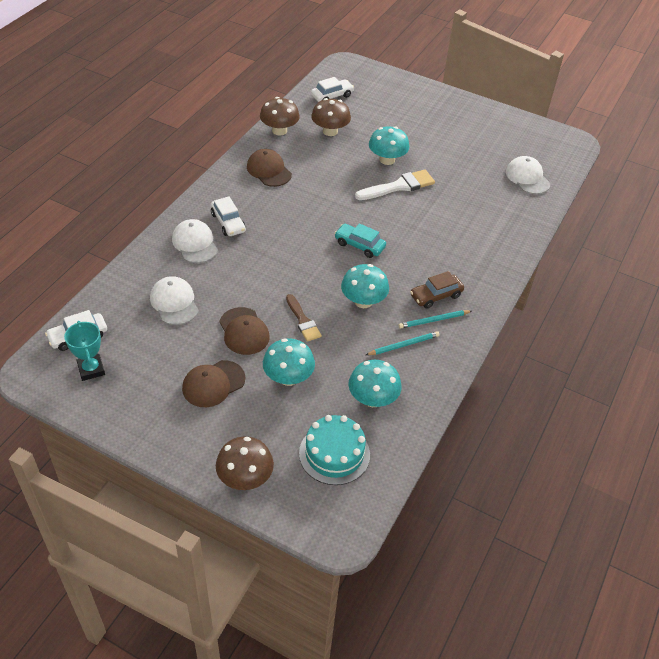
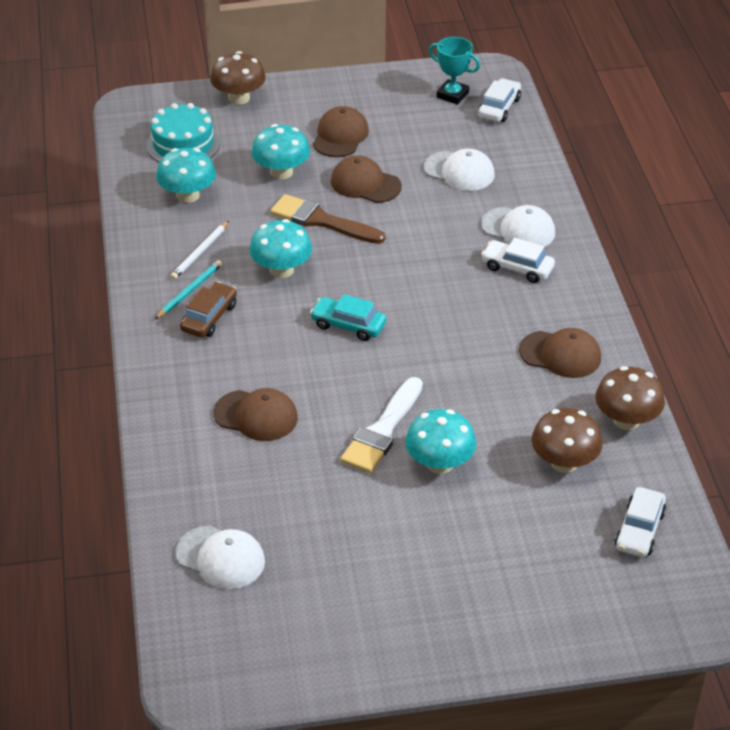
camera: 145 degrees right, 5 degrees down
(303, 321) = (321, 221): brown brush -> brown brush, size x1.52
(359, 245) = (348, 325): turquoise car -> turquoise car turned 150 degrees counterclockwise
(403, 345) = (200, 252): turquoise pencil -> white pencil
(457, 227) = (256, 416): none -> brown cap

